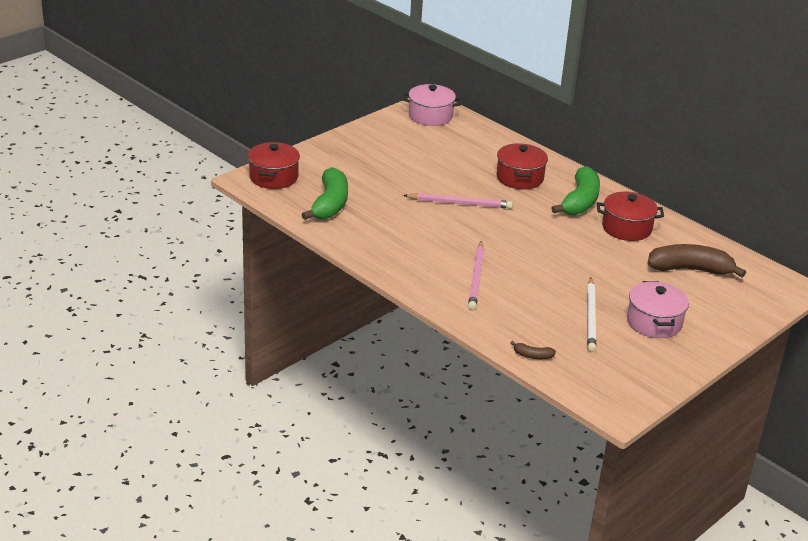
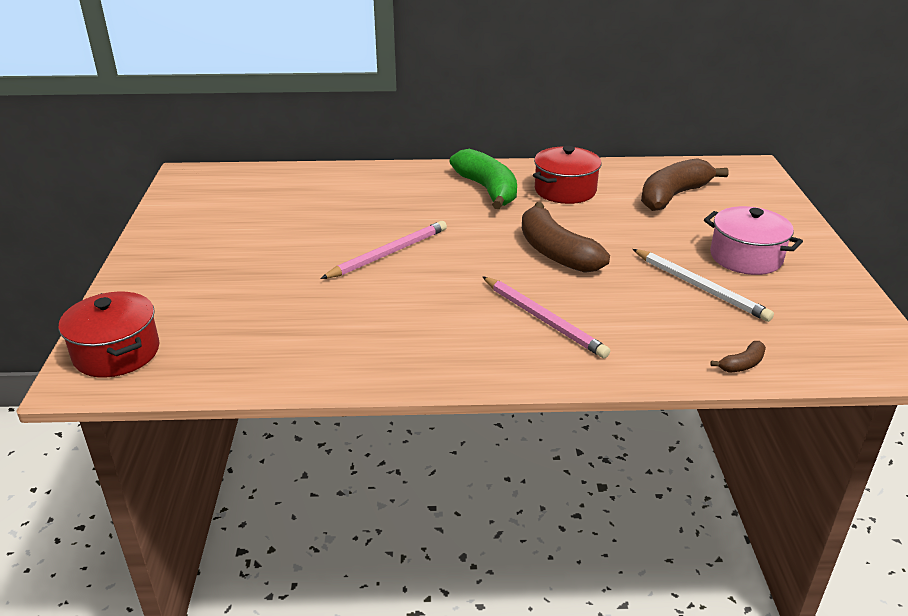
camera: 45 degrees left, 0 degrees up
(330, 204) = (247, 341): green banana -> none
(430, 116) = (208, 186): pink pot -> none
(520, 178) = (399, 198): red pot -> none
(548, 254) = (555, 252): none -> brown banana

